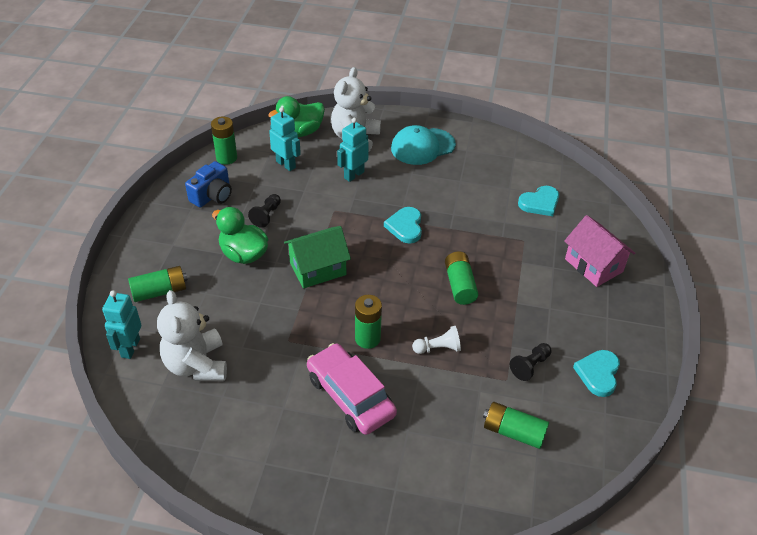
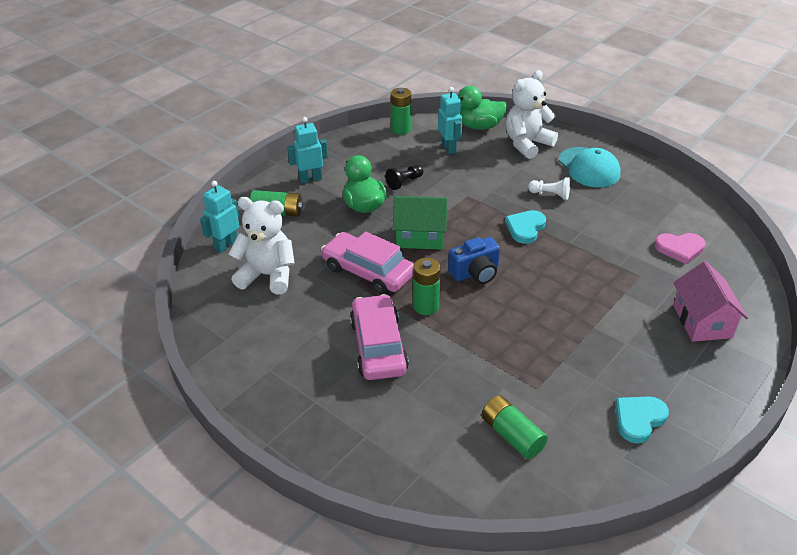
camera: 30 degrees right, 5 degrees down
(196, 365) = (267, 275): white teddy bear -> white teddy bear turned 90 degrees clockwise
(212, 196) = (369, 154): blue camera -> blue camera (475, 273)
(292, 323) = (368, 271): none -> pink car
(353, 175) = (505, 172): turquoise robot -> turquoise robot (310, 179)
(422, 146) = (589, 168): turquoise cap -> turquoise cap turned 120 degrees counterclockwise
(438, 348) = (487, 337): white pawn -> white pawn (550, 195)
(460, 285) = (545, 292): green battery -> none
(530, 366) = (569, 385): black pawn -> none
(540, 203) = (680, 249): turquoise heart -> pink heart

